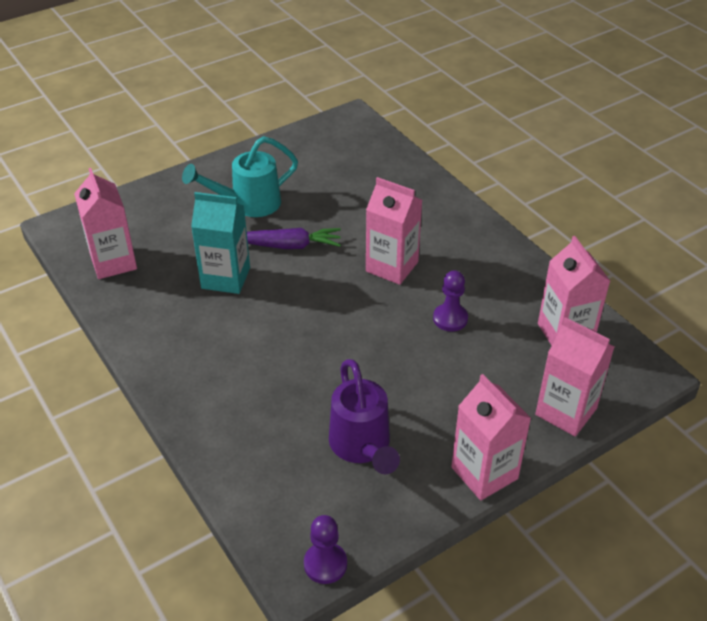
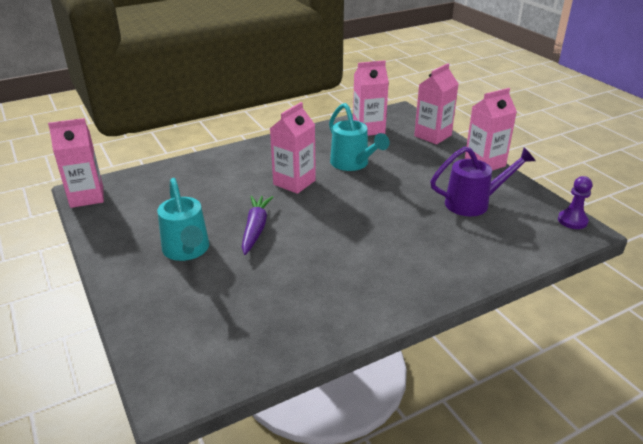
camera: 85 degrees left, 10 degrees down
(113, 262) = (250, 343): pink carton -> pink carton (87, 197)
(225, 278) = (291, 264): turquoise carton -> none
(450, 319) = (353, 164): purple pawn -> turquoise watering can

